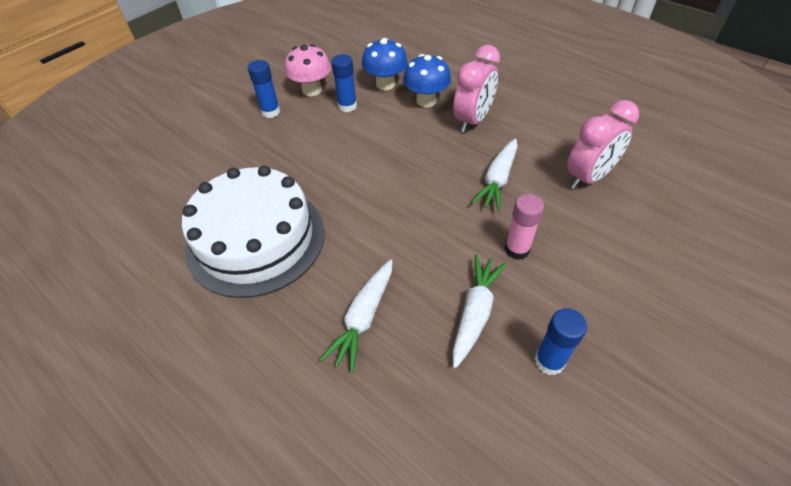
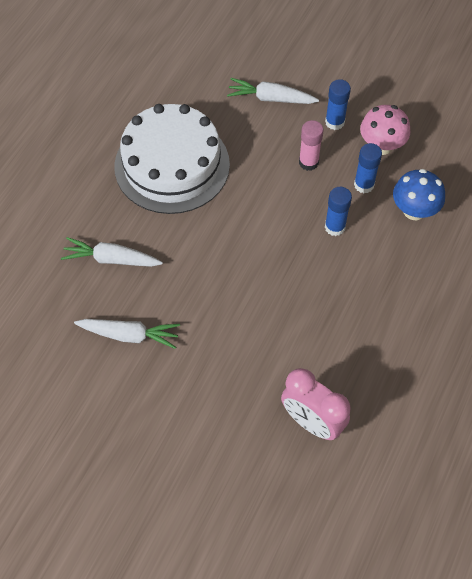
camera: 75 degrees right, 10 degrees up
(426, 101) = (396, 255): blue mushroom -> none
(472, 121) = (374, 305): pink clock -> none
(497, 180) = (287, 338): white carrot -> white carrot (271, 98)
(517, 249) = (201, 361): pink glue stick -> pink glue stick (308, 162)
(549, 361) = (95, 391): blue glue stick -> blue glue stick (335, 227)

